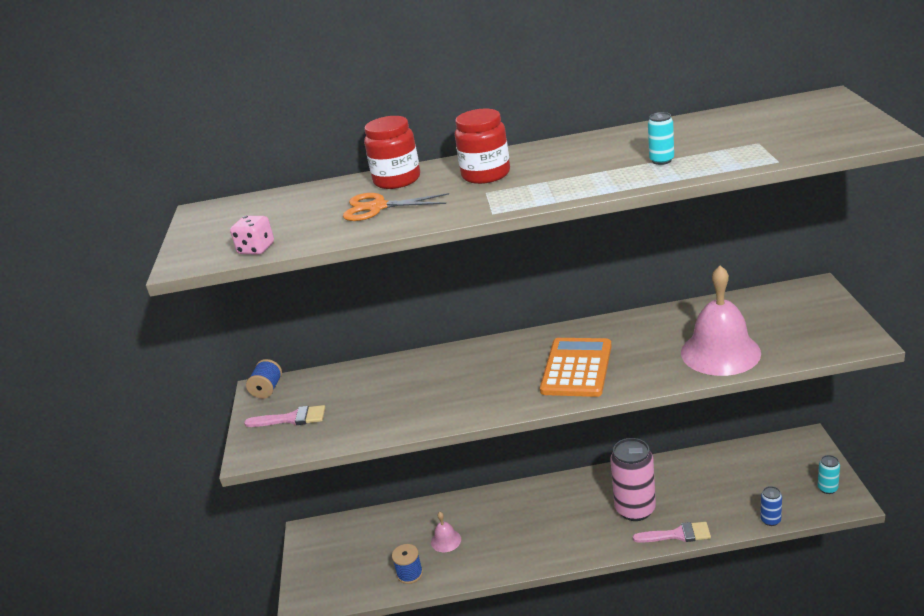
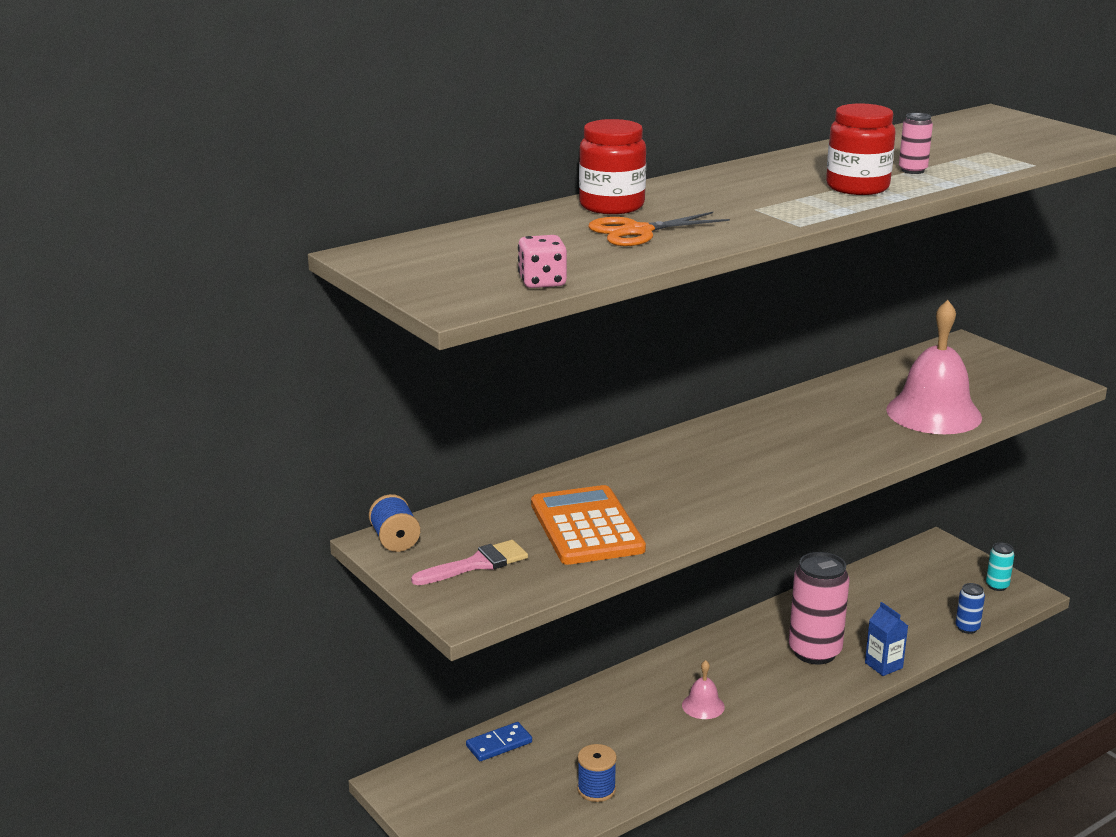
camera: 35 degrees left, 5 degrees down
(381, 522) = (499, 744): none -> blue domino
(446, 540) = (610, 741): pink bell -> pink bell (703, 706)
(486, 174) = (724, 194): red jar -> red jar (857, 187)
(576, 368) = (793, 451): orange calculator -> orange calculator (586, 527)
(661, 160) = (912, 170): turquoise can -> pink can
(677, 534) = (883, 665): pink brush -> blue carton

